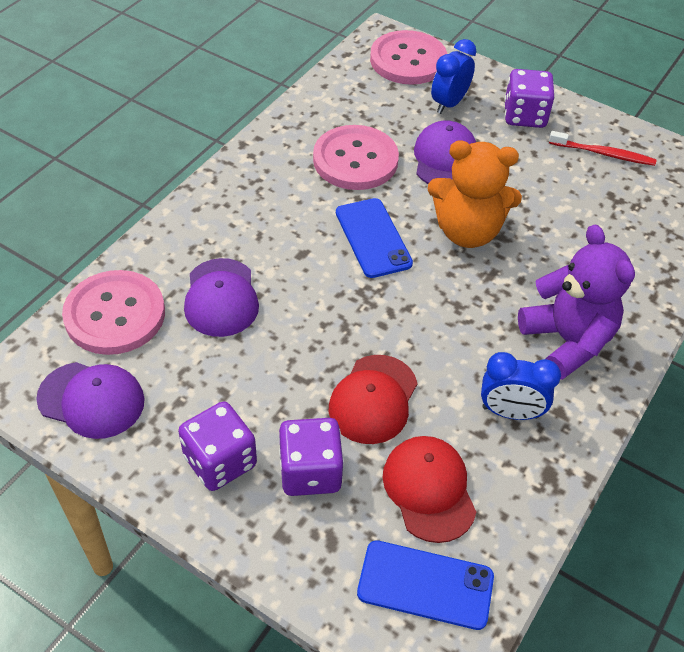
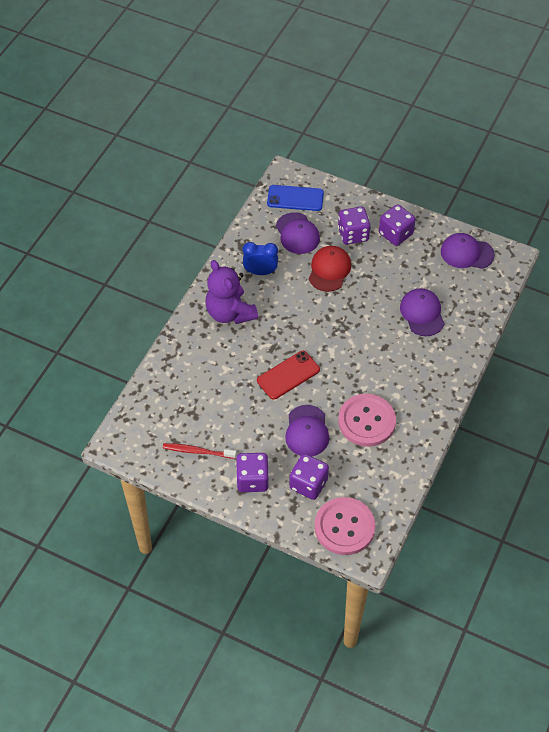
camera: 175 degrees right, 5 degrees up
(115, 314) = (475, 297): pink button -> none
(373, 238) = (345, 363): blue phone -> none
(429, 489) = (297, 233): red cap -> purple cap
(449, 104) = (308, 484): blue clock -> purple dice
(467, 231) = (288, 375): orange teddy bear -> red phone

